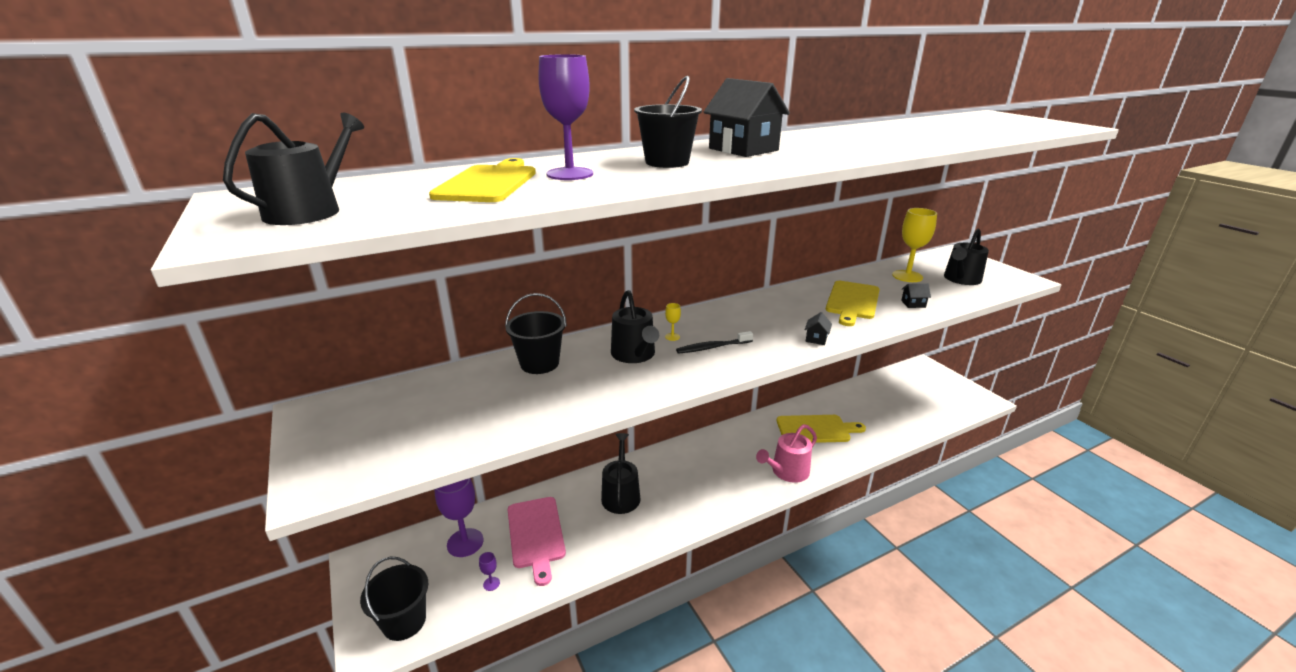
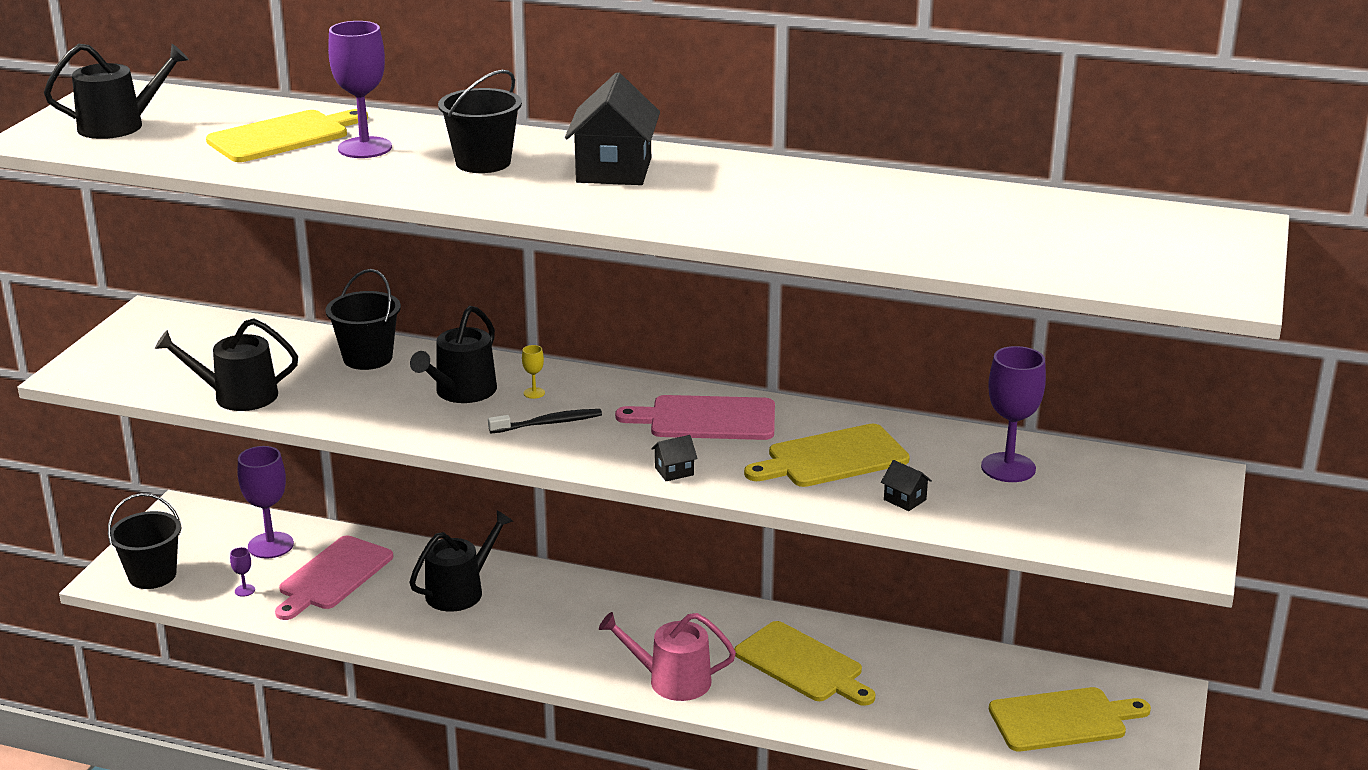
camera: 45 degrees right, 0 degrees up
(713, 347) = (548, 423): black toothbrush -> black toothbrush turned 135 degrees clockwise
(772, 310) = (706, 419): none -> pink cutting board
(907, 276) = (1008, 468): yellow goblet -> purple goblet
(921, 393) = (1062, 720): none -> yellow cutting board
(961, 279) = (1079, 510): black watering can -> black watering can (237, 396)

